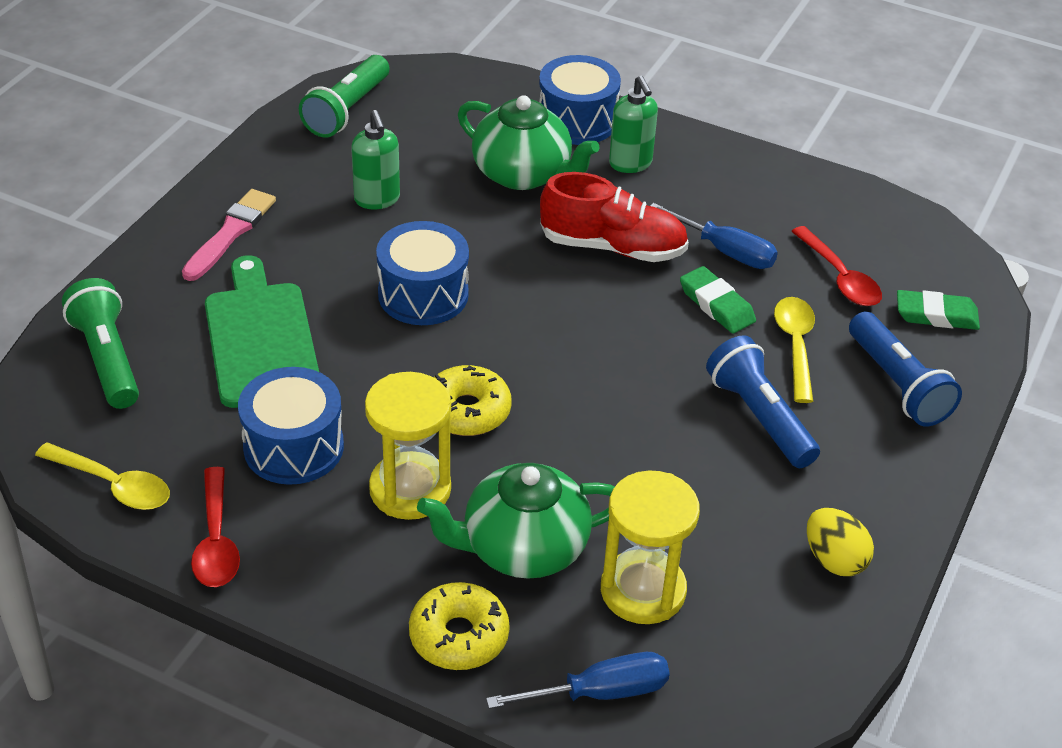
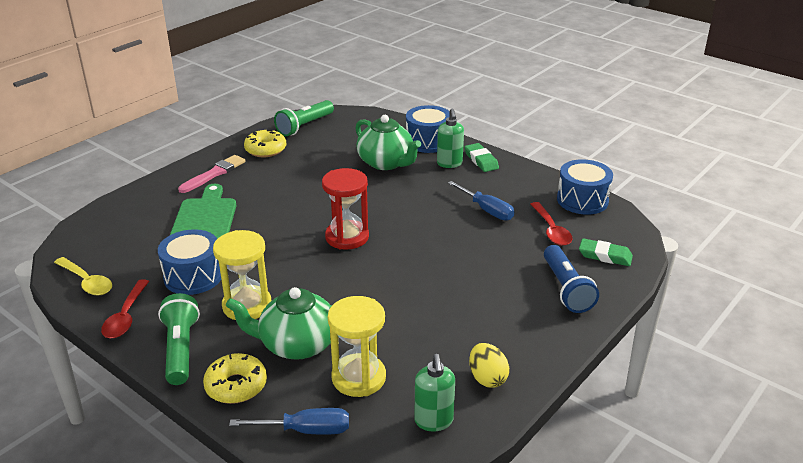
camera: 15 degrees right, 10 degrees down
(107, 359) = (118, 223): green flashlight -> green flashlight (181, 349)
(377, 199) = (300, 166): green soap dispenser -> green soap dispenser (433, 421)
(423, 294) = (303, 212): blue drum -> blue drum (582, 200)
(467, 411) = (299, 271): yellow donut -> yellow donut (265, 150)
(518, 334) = (347, 237): none -> red hourglass
(613, 247) = (421, 201): red shoe -> none
(716, 305) = (470, 235): green eraser -> green eraser (481, 160)
(759, 417) = (472, 295): blue flashlight -> none
(795, 346) = (509, 261): yellow spoon -> none

